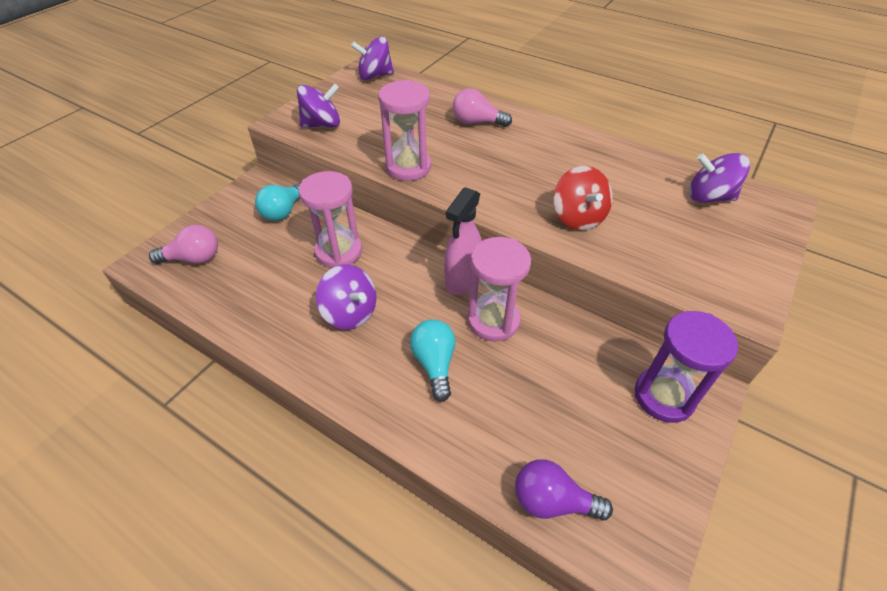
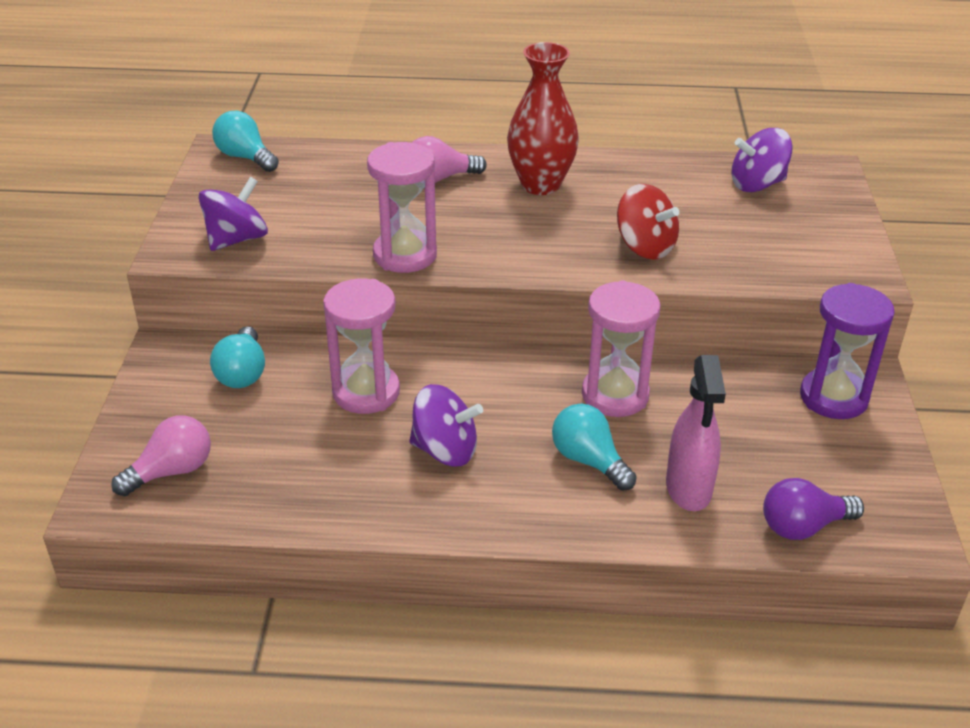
camera: 30 degrees left, 10 degrees down
(374, 76) = (245, 157): purple spinning top -> turquoise light bulb
(462, 280) = (545, 368): pink spray bottle -> pink spray bottle (688, 489)
(540, 147) = (540, 185): none -> red vase

